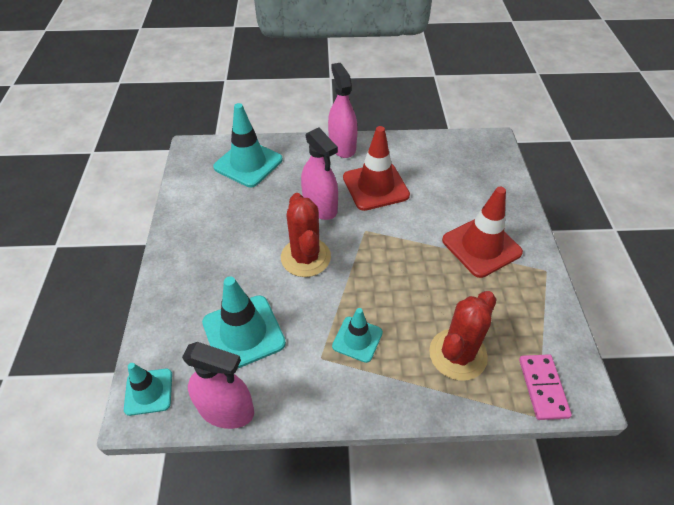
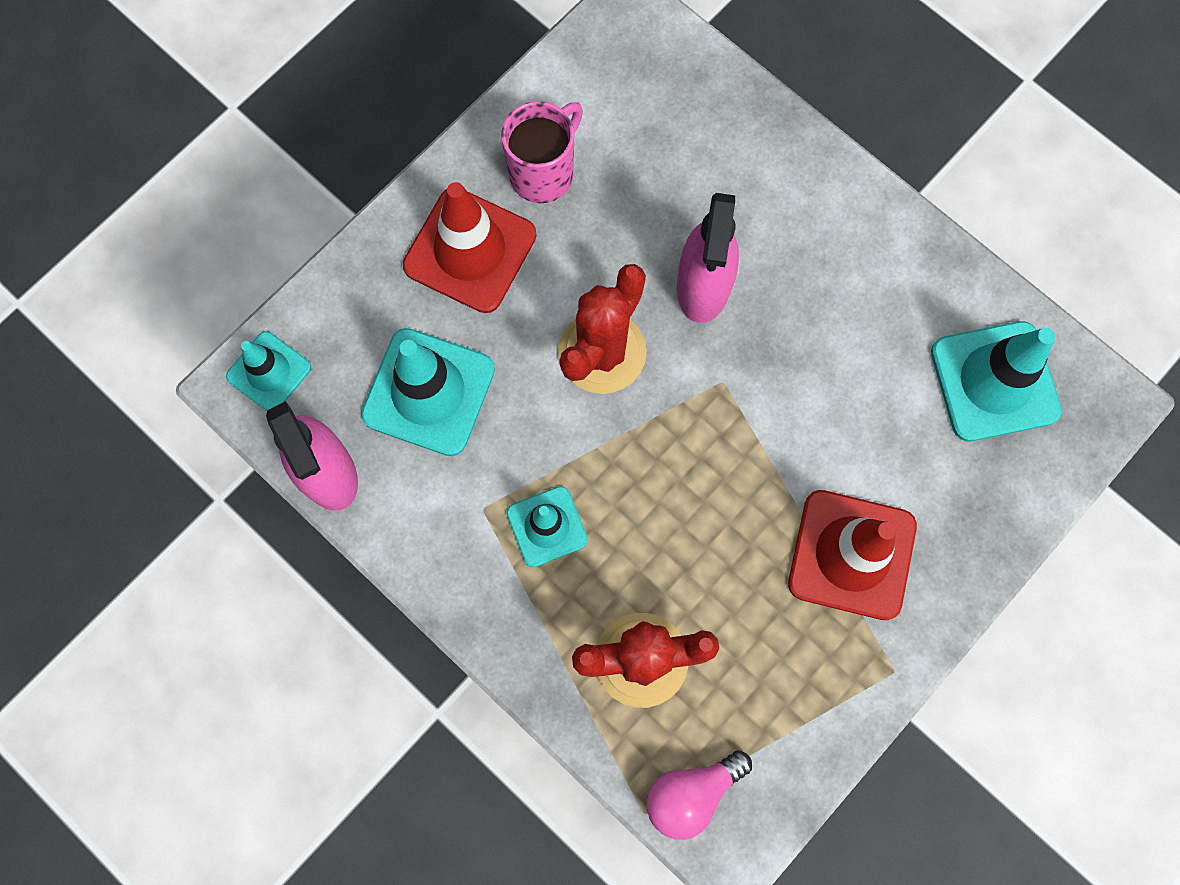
camera: 45 degrees right, 25 degrees up
(211, 217) = (543, 172): none -> pink mug
(248, 163) = (681, 113): turquoise traffic cone -> turquoise traffic cone (994, 381)
(342, 146) = (851, 200): pink spray bottle -> none
(375, 186) = (819, 321): red traffic cone -> red traffic cone (470, 250)
(543, 388) = (691, 793): pink domino -> pink light bulb

